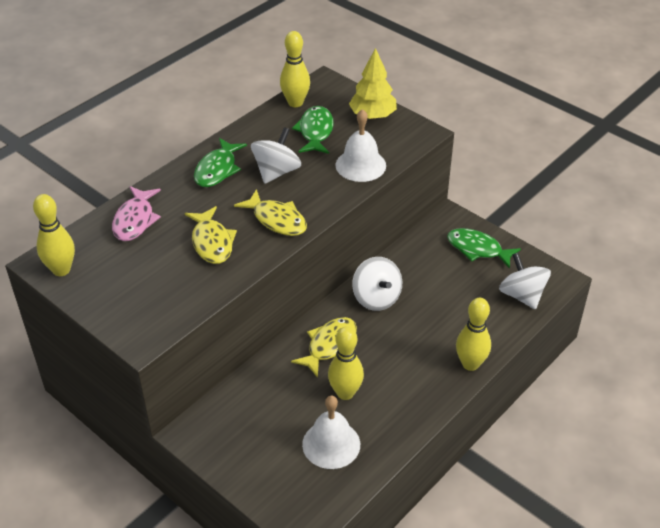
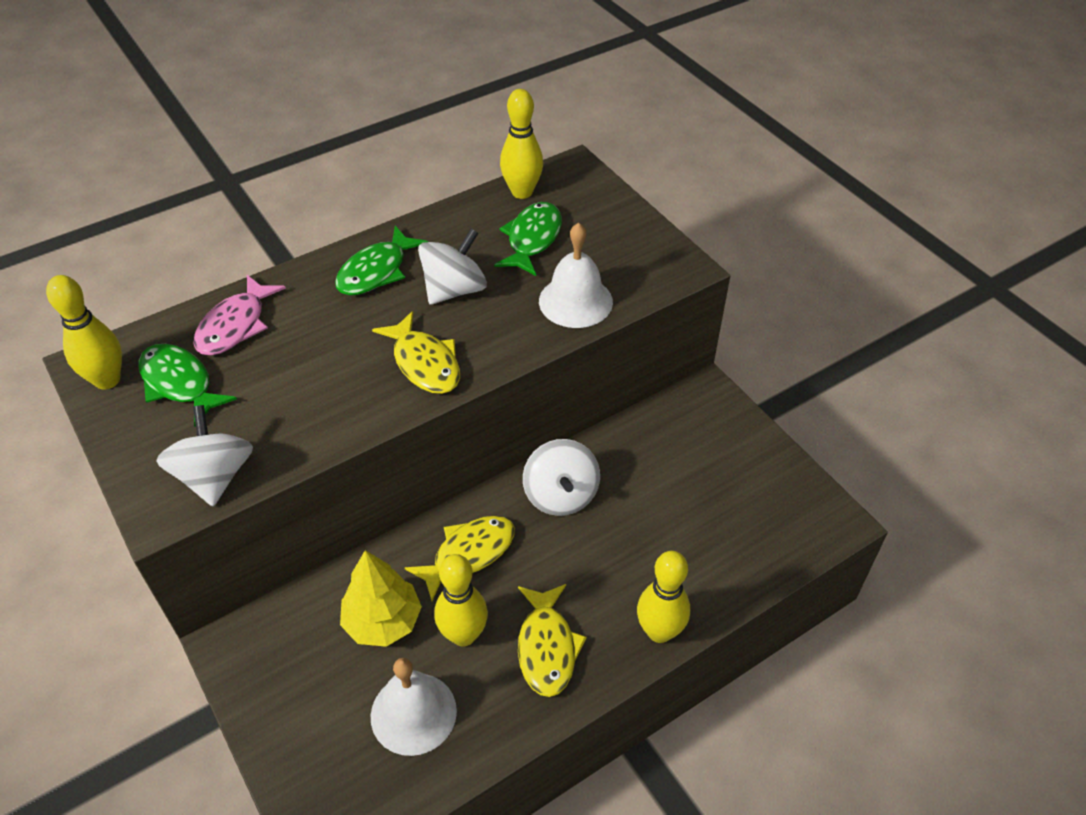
camera: 15 degrees right, 5 degrees up
(212, 242) = (322, 380): yellow fish -> yellow fish (547, 647)
(372, 116) = (621, 229): yellow tree -> yellow tree (383, 621)
(477, 249) = (731, 449): green fish -> green fish (179, 383)
(522, 295) = (772, 537): white spinning top -> white spinning top (214, 476)

